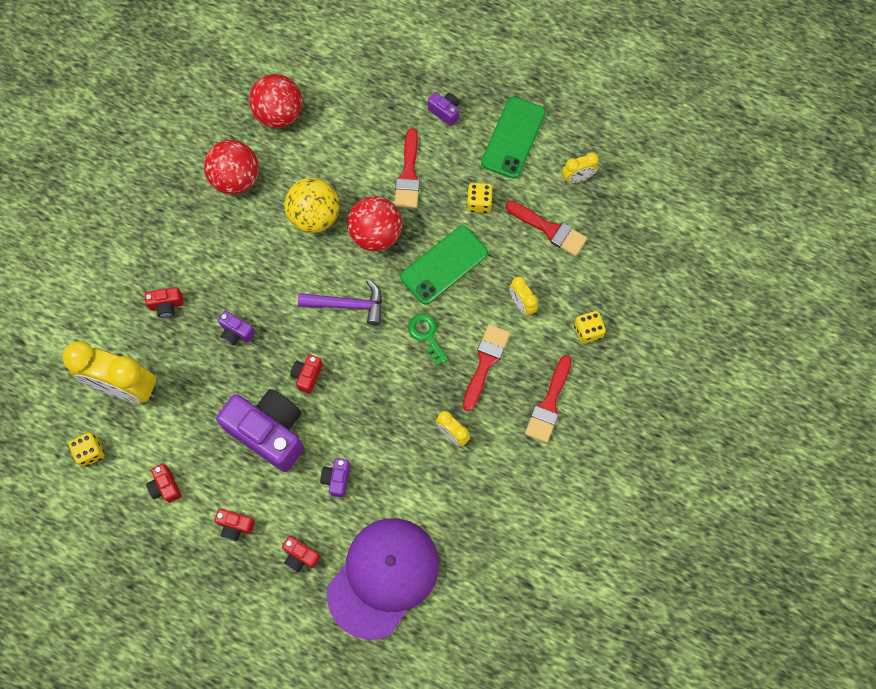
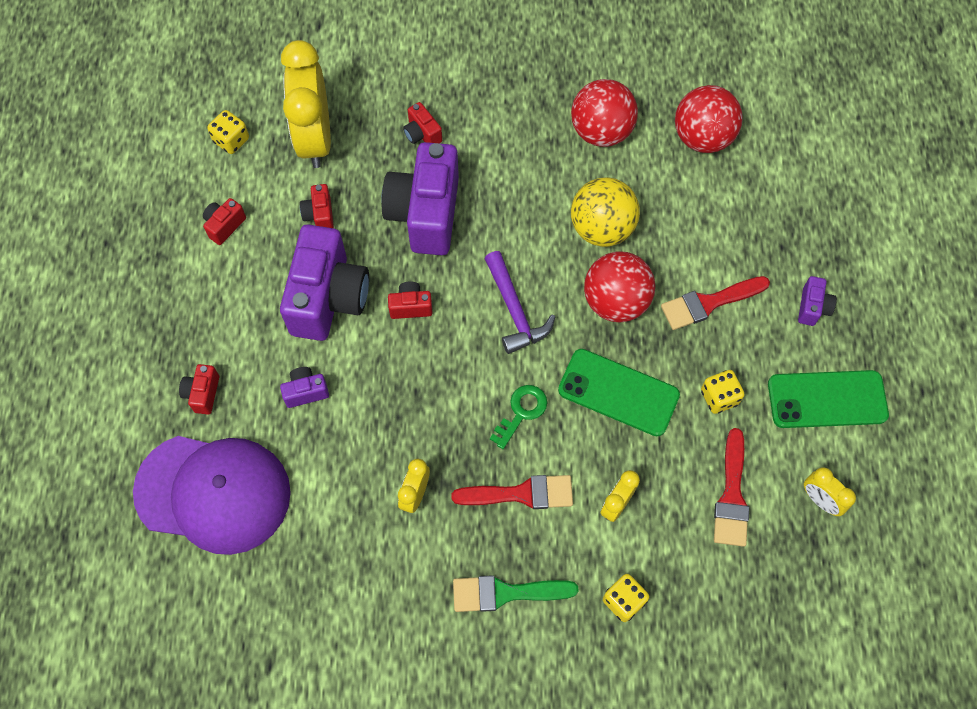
camera: 65 degrees right, 5 degrees down
(235, 526) = (210, 312): red camera -> red camera (319, 215)
(236, 332) = (425, 213): purple camera -> purple camera, size x2.31
(549, 404) = (505, 593): red brush -> green brush

